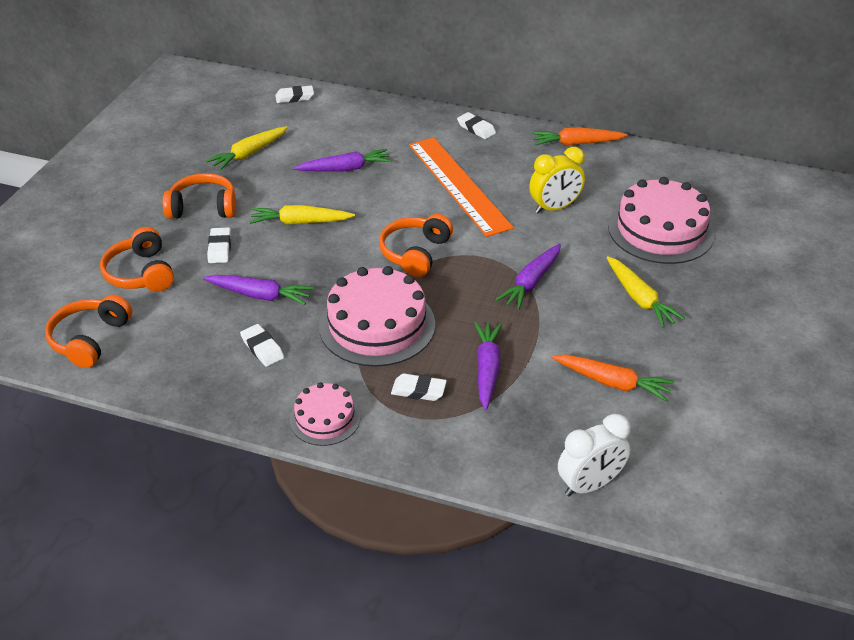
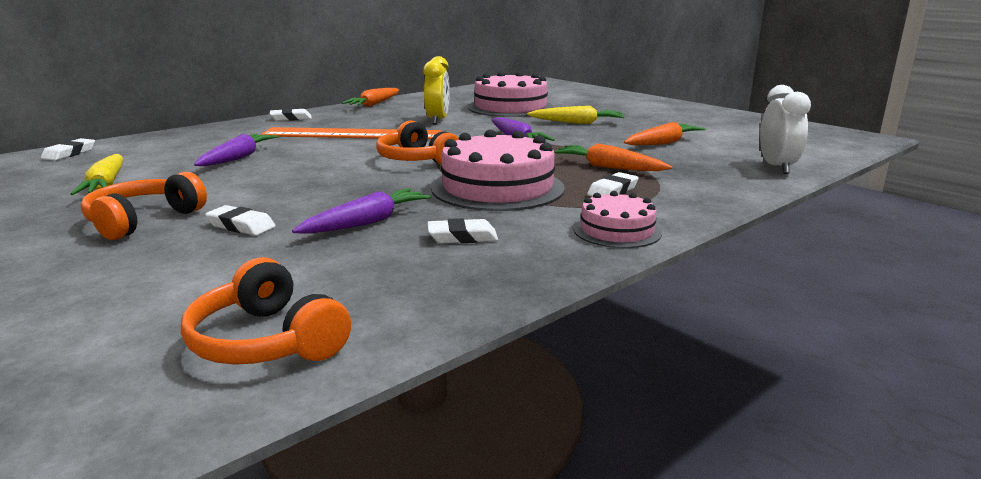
camera: 60 degrees left, 20 degrees down
(141, 273) = (189, 277): orange headphones -> none
(300, 222) = (280, 186): yellow carrot -> none
(487, 369) = (609, 167): purple carrot -> orange carrot

